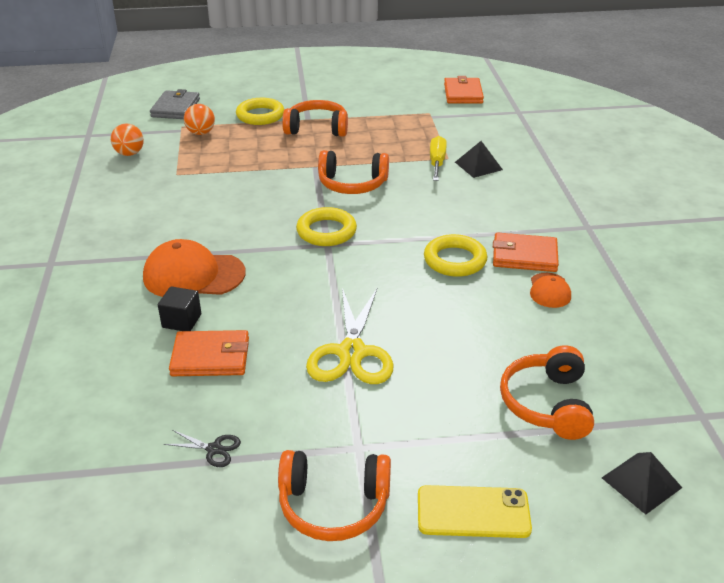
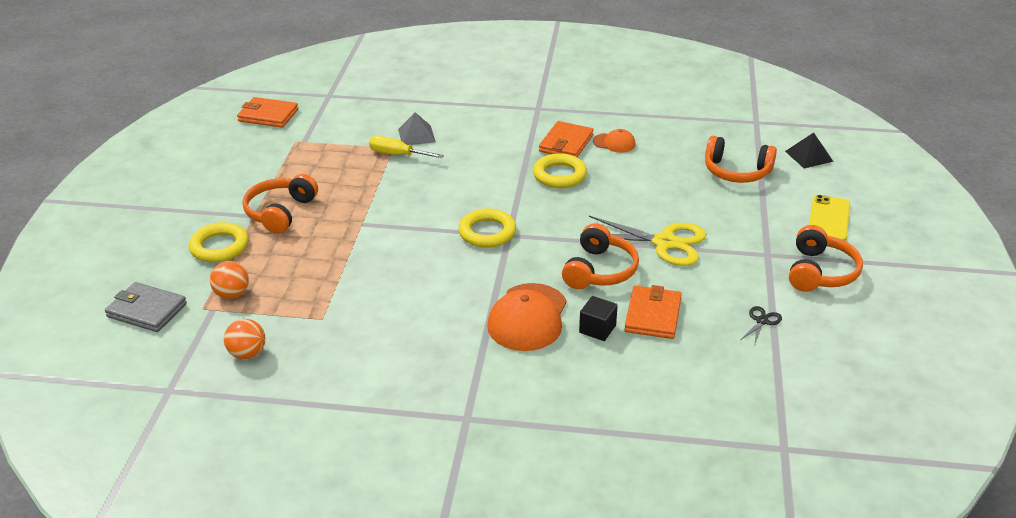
camera: 75 degrees left, 0 degrees up
(352, 184) = (410, 206): orange headphones -> orange headphones (599, 270)
(478, 166) = (416, 135): black pyramid -> grey pyramid

